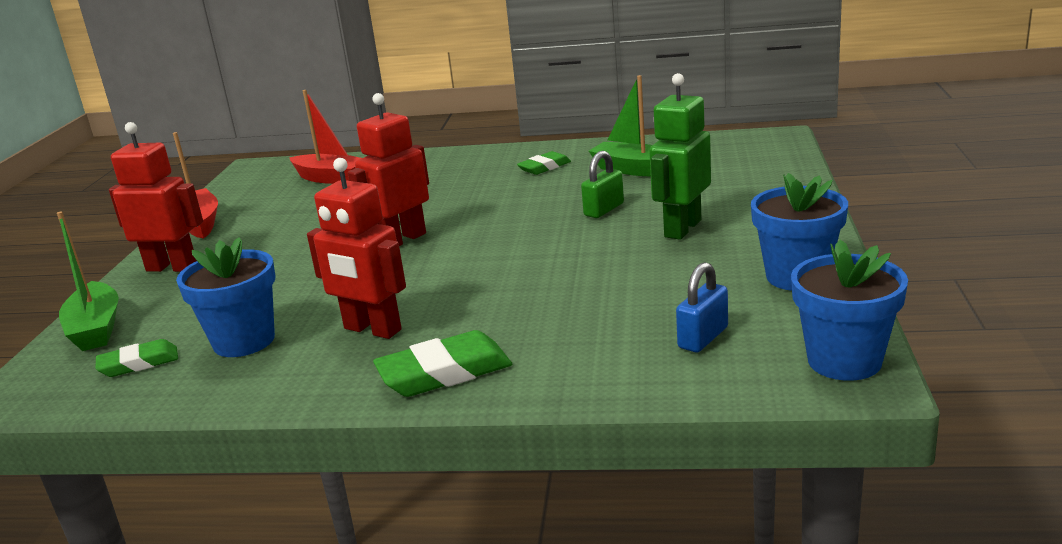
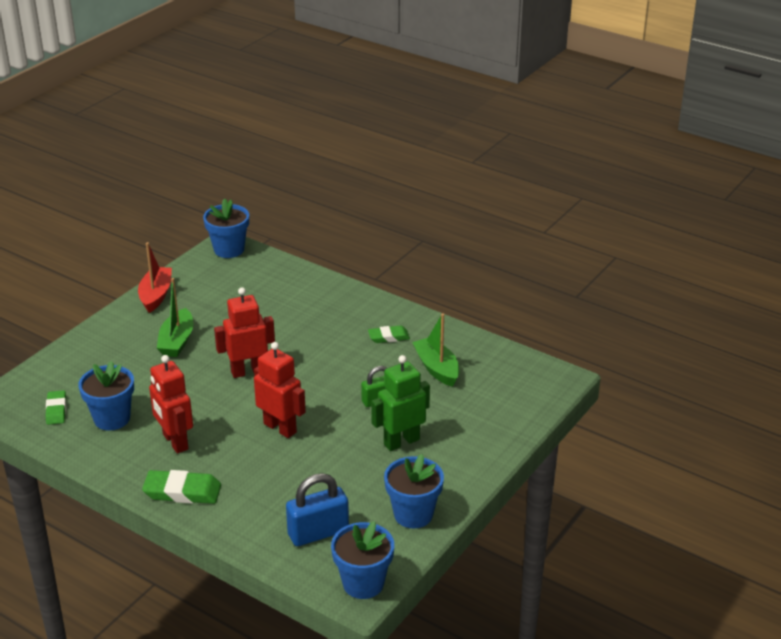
camera: 25 degrees right, 10 degrees up
(96, 329) = (52, 371): green boat -> green boat (177, 341)
(139, 363) = (56, 410): green eraser -> green eraser turned 75 degrees clockwise
(172, 267) = (116, 334): red robot -> red robot (280, 428)
(263, 169) = (229, 249): none -> blue flower pot
(330, 178) = (258, 283): red boat -> none
(703, 338) = (318, 533): blue padlock -> blue padlock, size x1.58

